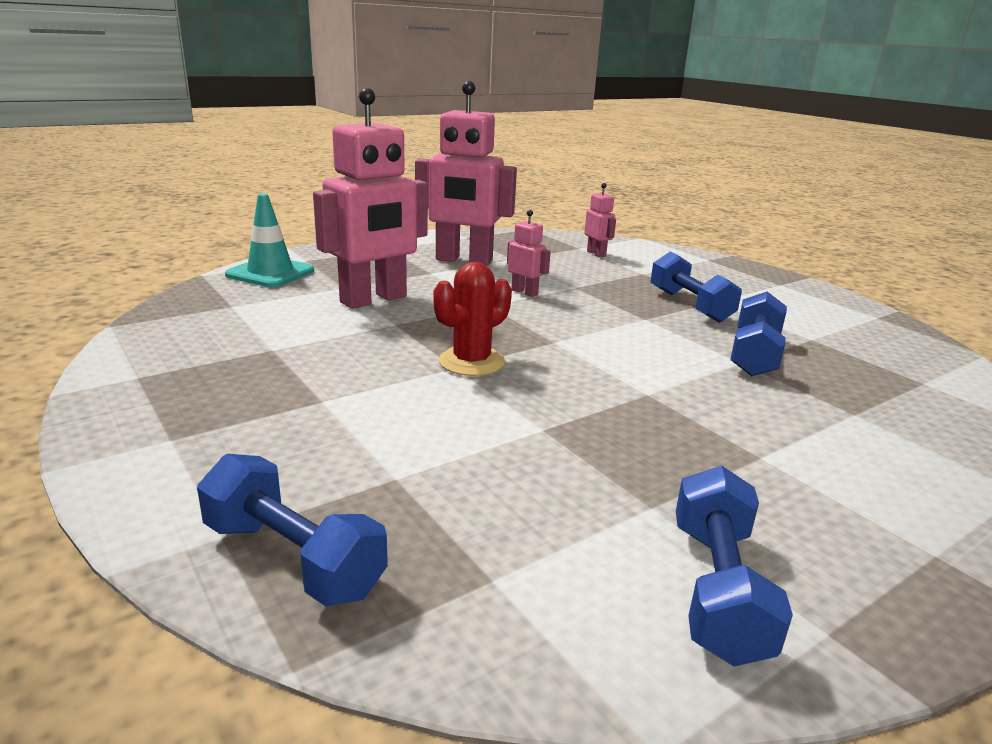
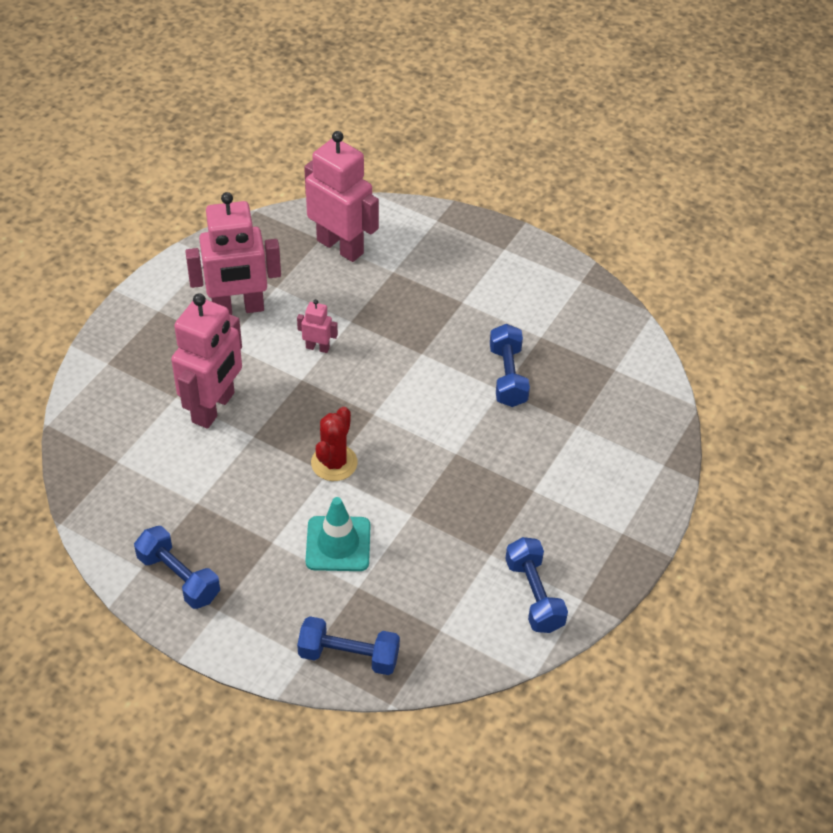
camera: 25 degrees left, 25 degrees up
(270, 273) = (100, 399): turquoise traffic cone -> turquoise traffic cone (338, 544)
(596, 253) = (340, 246): pink robot -> pink robot, size x2.25
(689, 306) = (446, 318): blue dumbbell -> blue dumbbell (178, 577)

